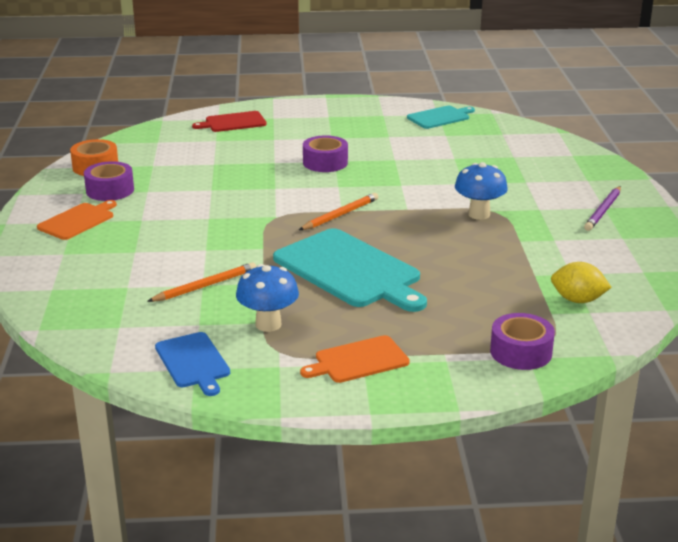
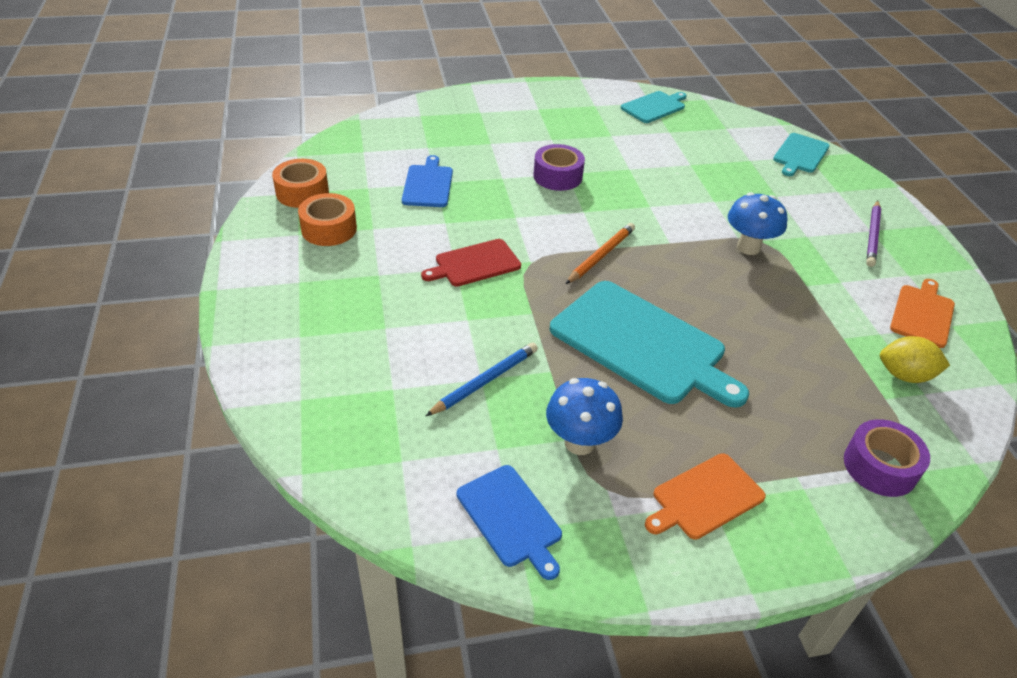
camera: 10 degrees left, 15 degrees up
(78, 221) = (304, 280): orange cutting board -> orange cutting board (922, 314)
(110, 190) = (329, 229): purple tape -> orange tape
(205, 286) = (485, 381): orange pencil -> blue pencil
(206, 165) = (428, 184): none -> blue cutting board
(233, 122) = (439, 120): red cutting board -> red cutting board (474, 264)
(565, 154) = (800, 154): none -> turquoise cutting board

